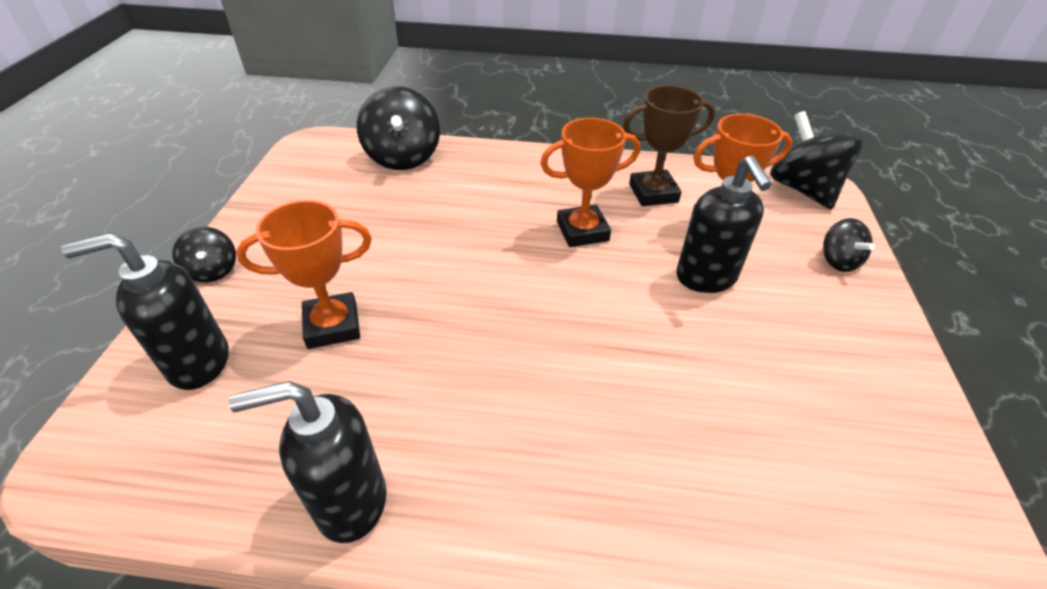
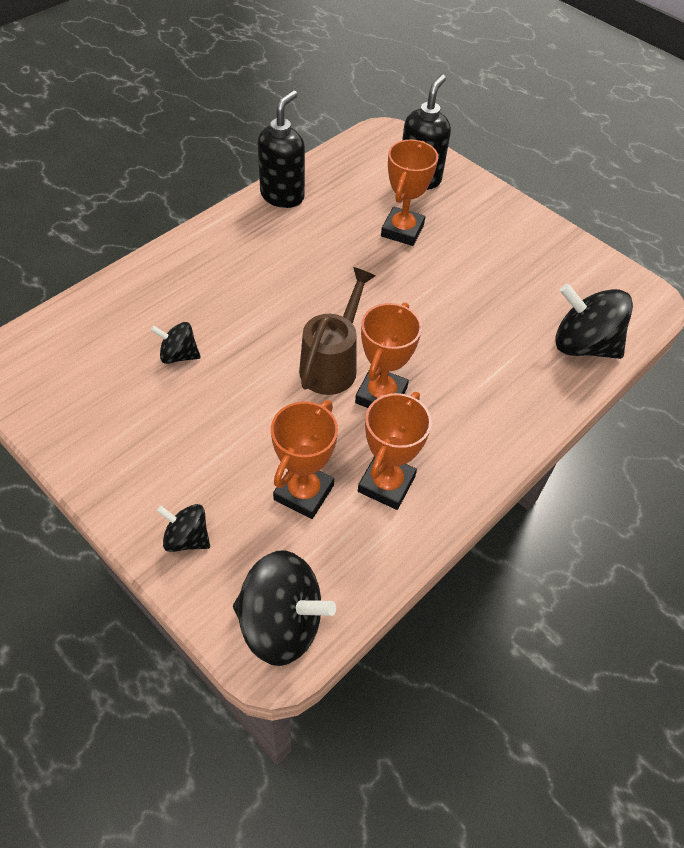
camera: 125 degrees right, 10 degrees up
(213, 271) = (500, 203): black spinning top -> black spinning top (179, 355)
(587, 275) = (332, 364): none -> brown watering can
(653, 193) = (386, 484): brown trophy -> orange trophy
(706, 278) = (263, 429): black soap dispenser -> none

